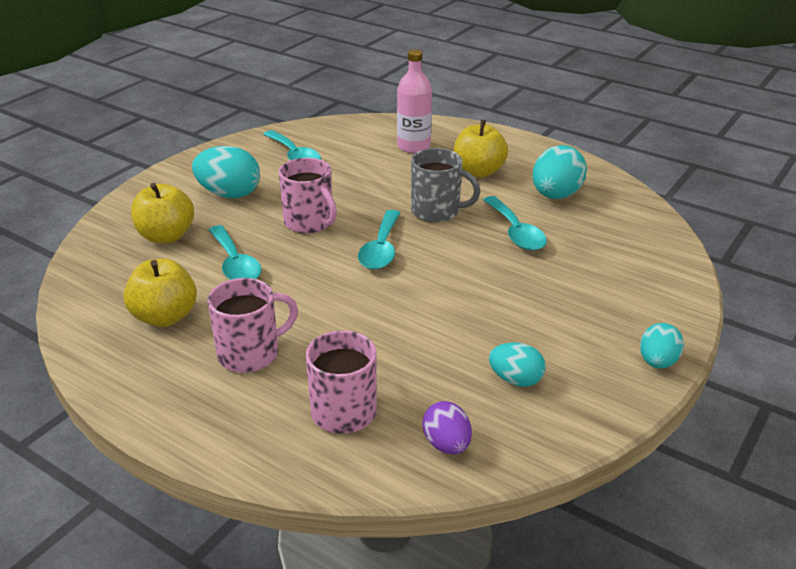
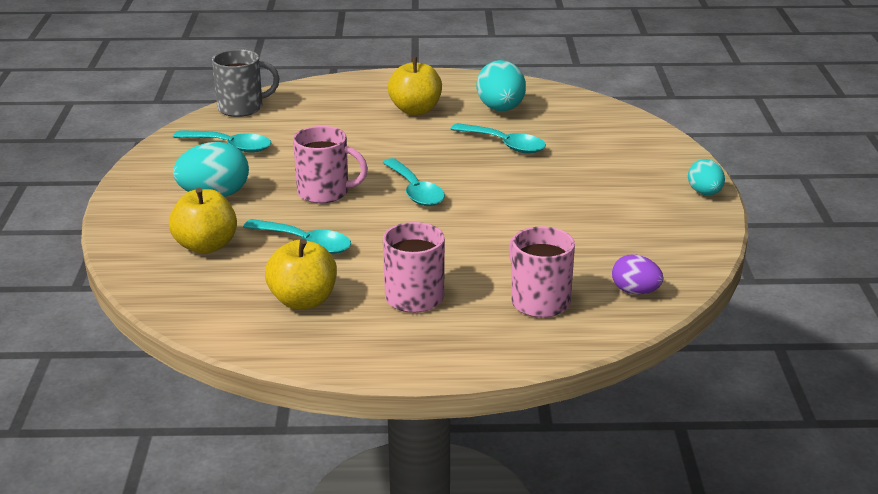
camera: 35 degrees left, 5 degrees down
(413, 146) = (331, 107): pink bottle -> none
(437, 211) = (422, 150): grey mug -> grey mug (242, 108)
(515, 380) = (630, 237): turquoise egg -> none

